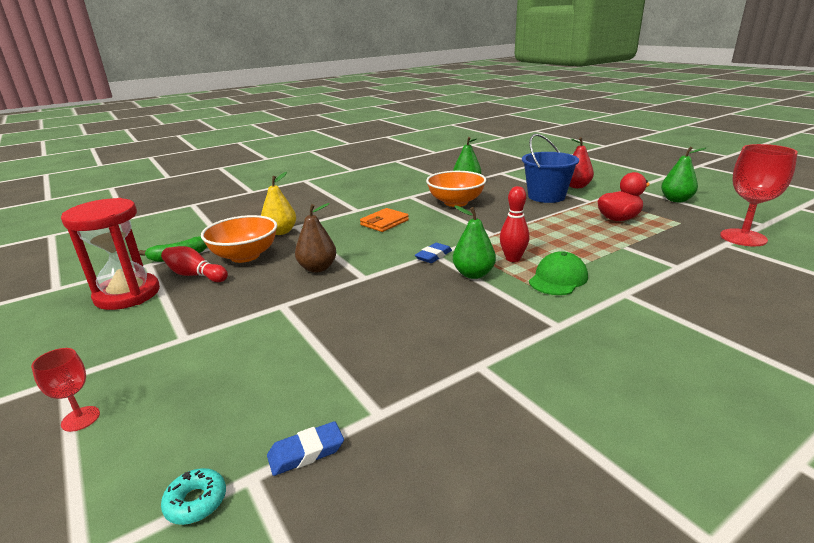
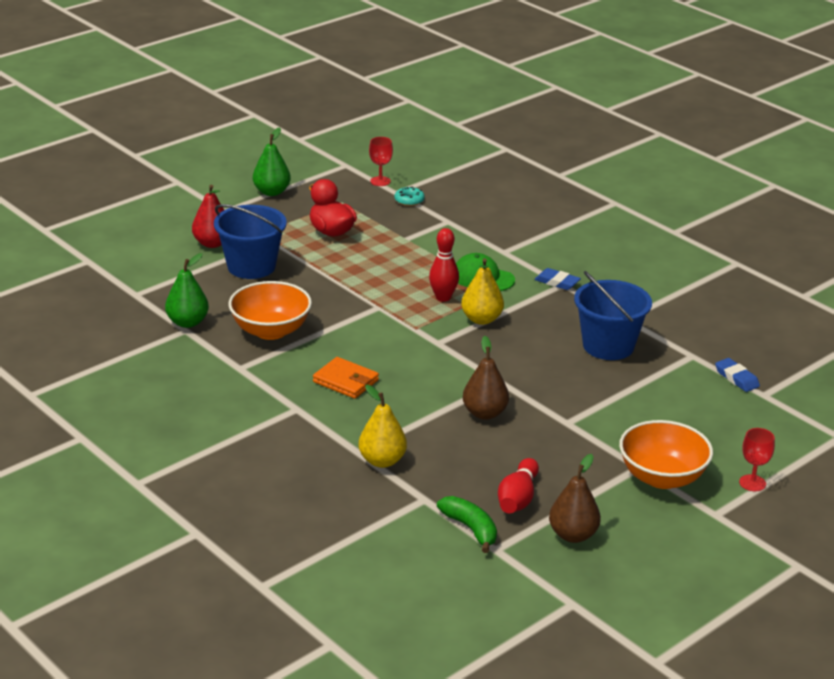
camera: 100 degrees left, 5 degrees up
(127, 294) = (573, 535): red hourglass -> brown pear
(196, 502) = (789, 409): turquoise donut -> turquoise donut (409, 200)
(245, 256) = (460, 473): orange bowl -> orange bowl (662, 477)
(414, 344) = (608, 346): none -> blue bucket
(433, 256) = (443, 342): blue eraser -> blue eraser (557, 282)
(473, 274) = (481, 319): green pear -> yellow pear
(743, 238) = (380, 181): red goblet -> red goblet, size x0.52

